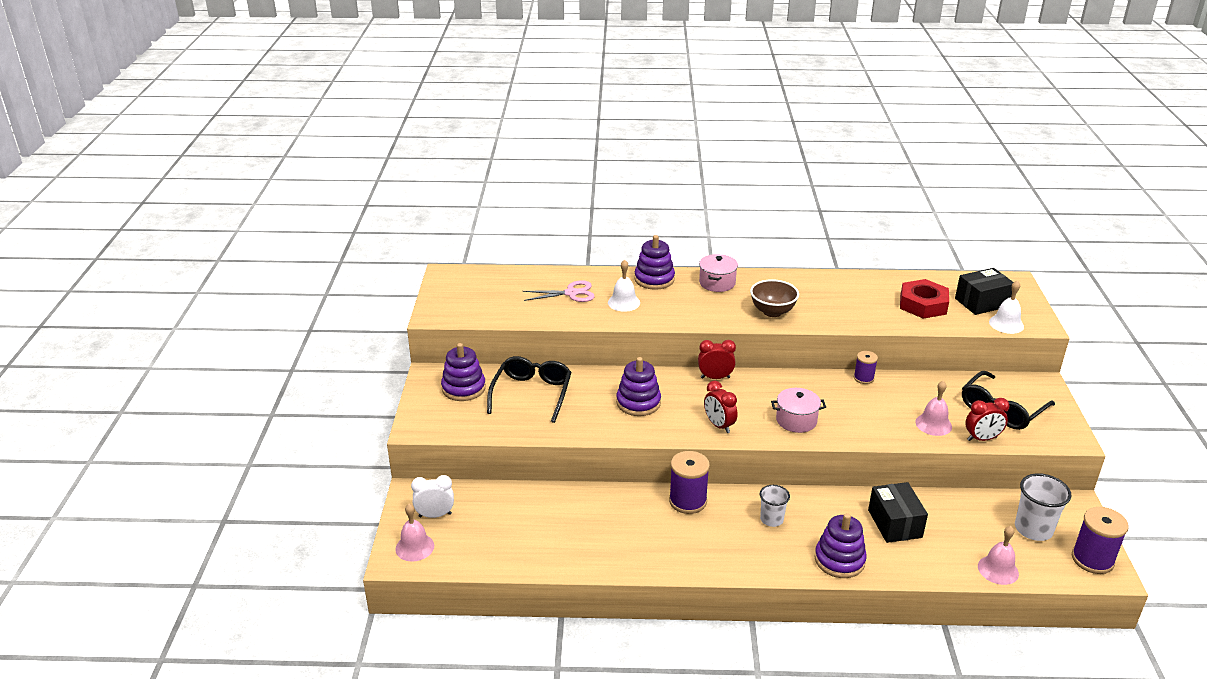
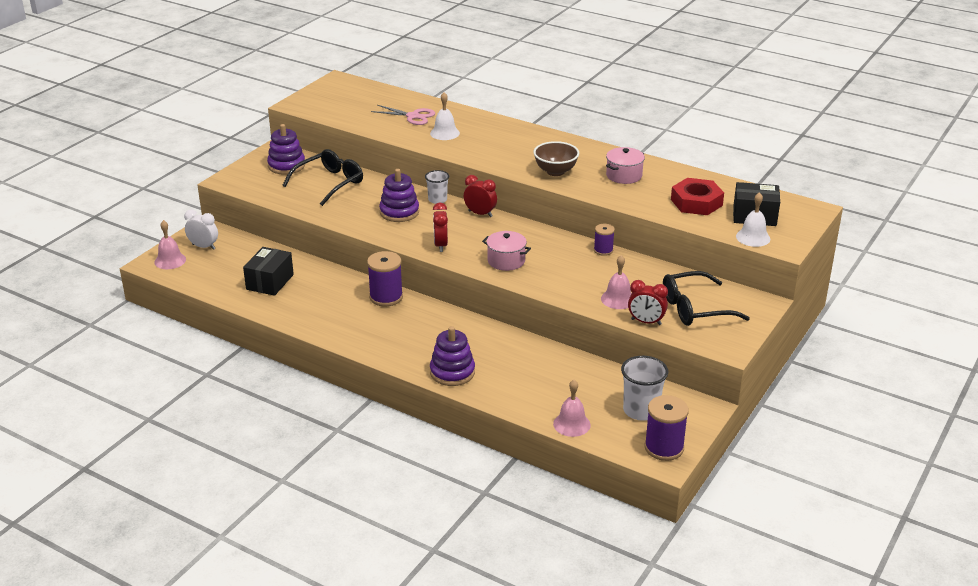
camera: 30 degrees right, 0 degrees up
(654, 279) = (490, 124): purple stacking toy -> none
(717, 283) = (538, 139): pink pot -> pink pot (624, 175)
(771, 519) = (434, 330): white cup -> white cup (437, 200)
(895, 523) = (528, 366): black box -> black box (270, 282)

